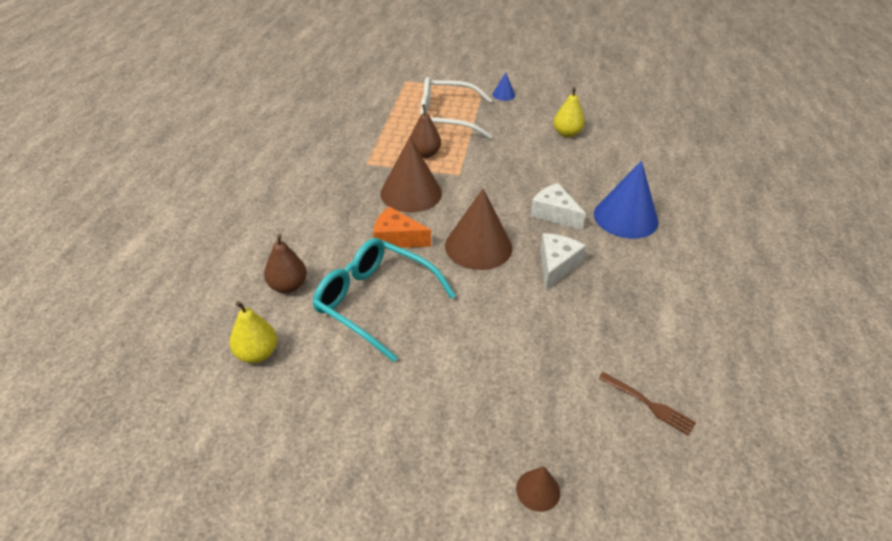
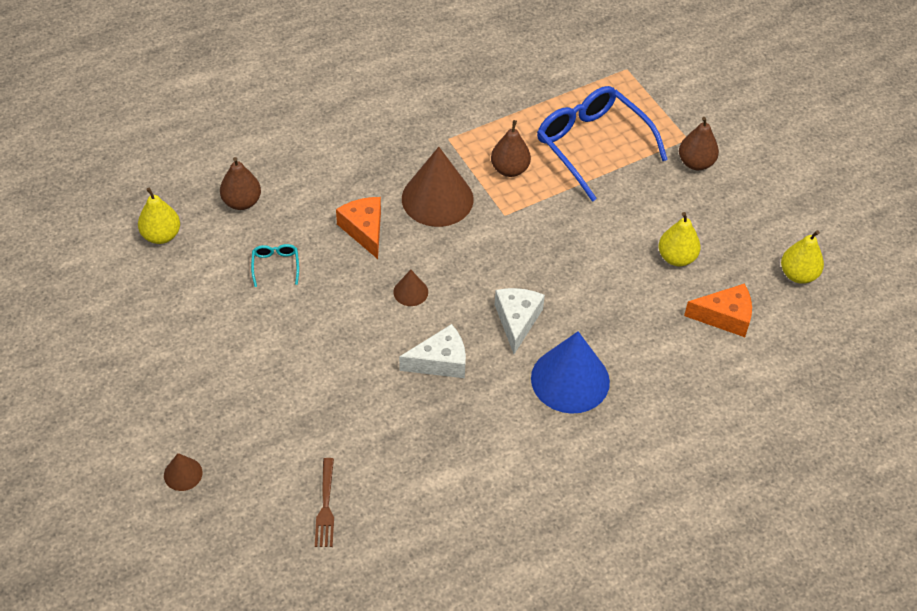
camera: 50 degrees right, 10 degrees up
(373, 301) = (275, 265): turquoise glasses -> turquoise glasses, size x0.41
(445, 118) = (591, 144): white glasses -> blue glasses
(478, 246) = (410, 292): brown cone -> brown cone, size x0.46
(503, 95) = (696, 163): blue cone -> brown pear
(620, 105) = (798, 275): none -> yellow pear
(628, 140) = (725, 317): none -> orange cheese

